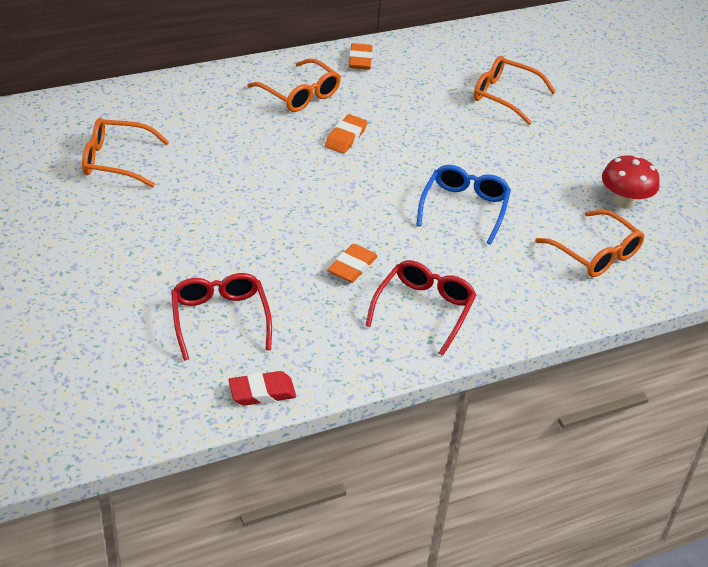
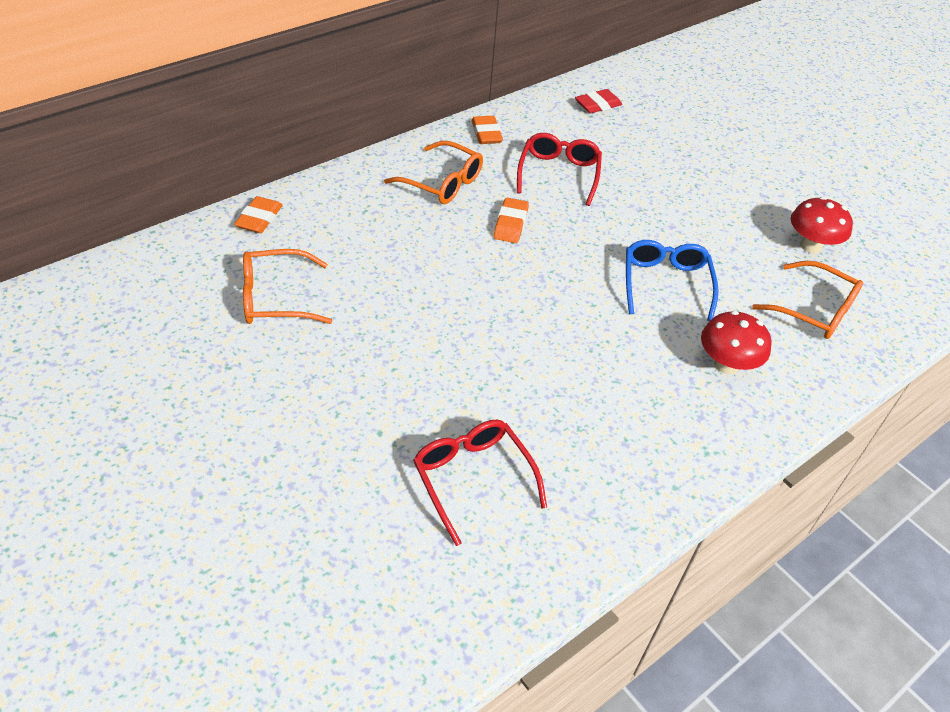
camera: 15 degrees left, 5 degrees up
(262, 392) = (560, 566): red eraser -> red eraser (597, 105)
(352, 267) = (586, 378): orange eraser -> orange eraser (259, 219)
(424, 310) = (683, 415): red glasses -> red glasses (558, 174)
(485, 280) = (726, 365): none -> red mushroom
(504, 96) = (644, 150): orange glasses -> none

